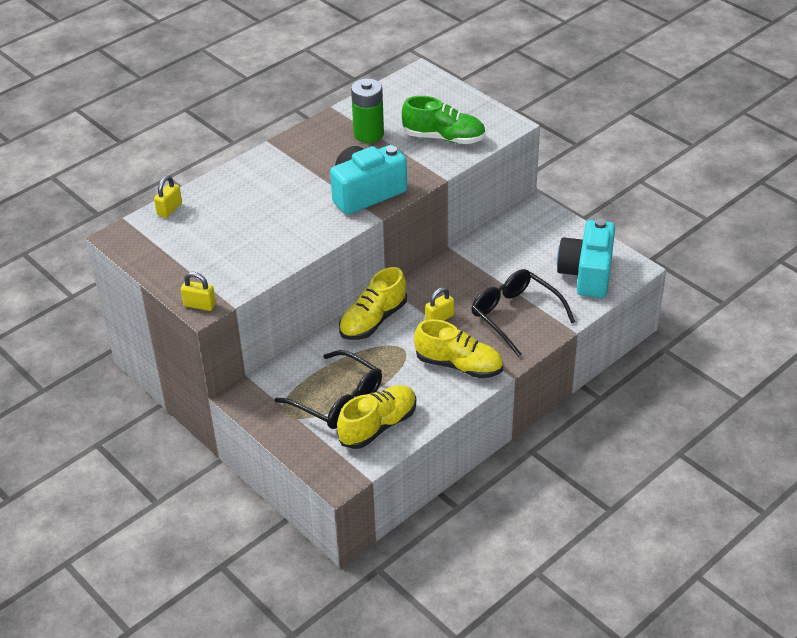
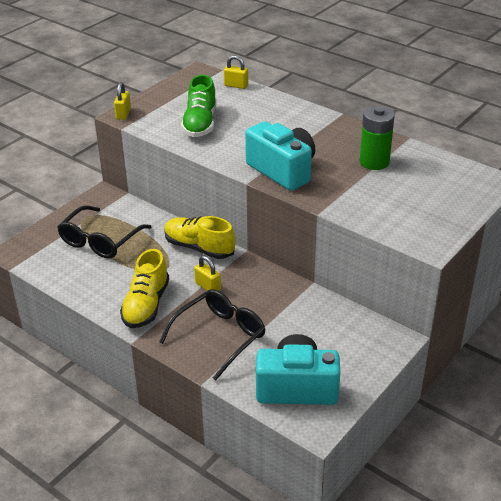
camera: 80 degrees right, 5 degrees down
(378, 426) = (70, 266): yellow shoe -> none
(444, 138) = (387, 206): green shoe -> green shoe (200, 124)

